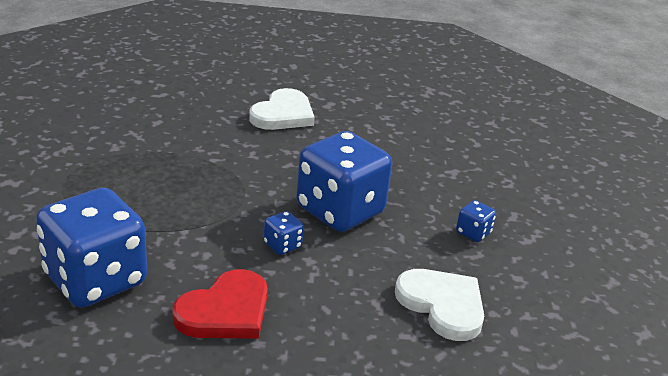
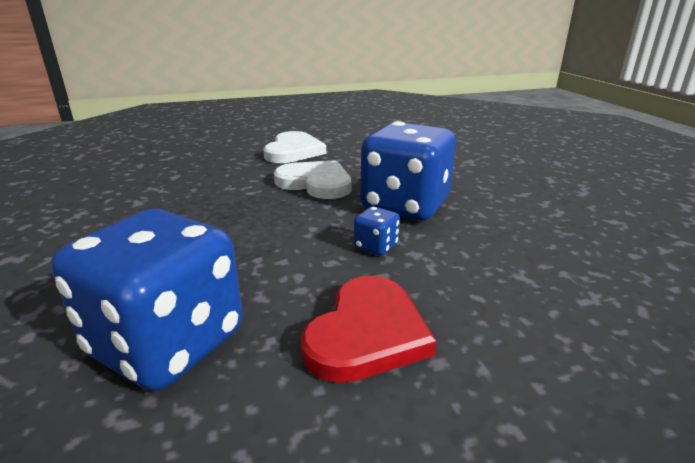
camera: 15 degrees left, 5 degrees down
(442, 305) = (584, 260): white heart -> white heart (316, 183)
(473, 233) = (536, 197): blue dice -> none

